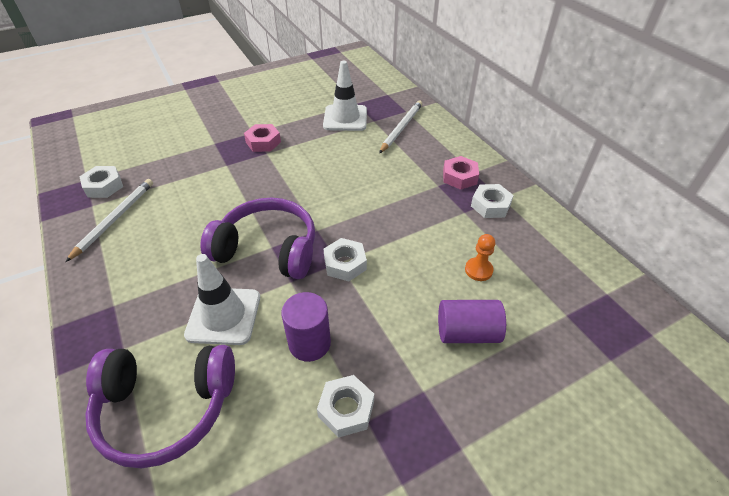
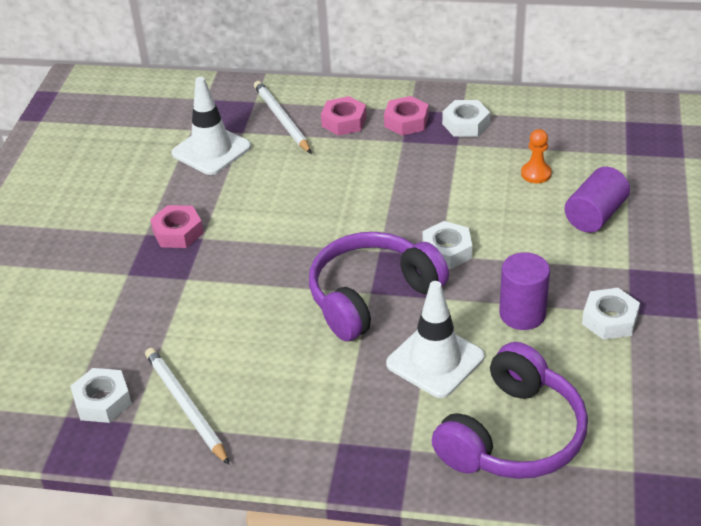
camera: 50 degrees left, 5 degrees down
(427, 152) = (344, 121): none -> pink nut

